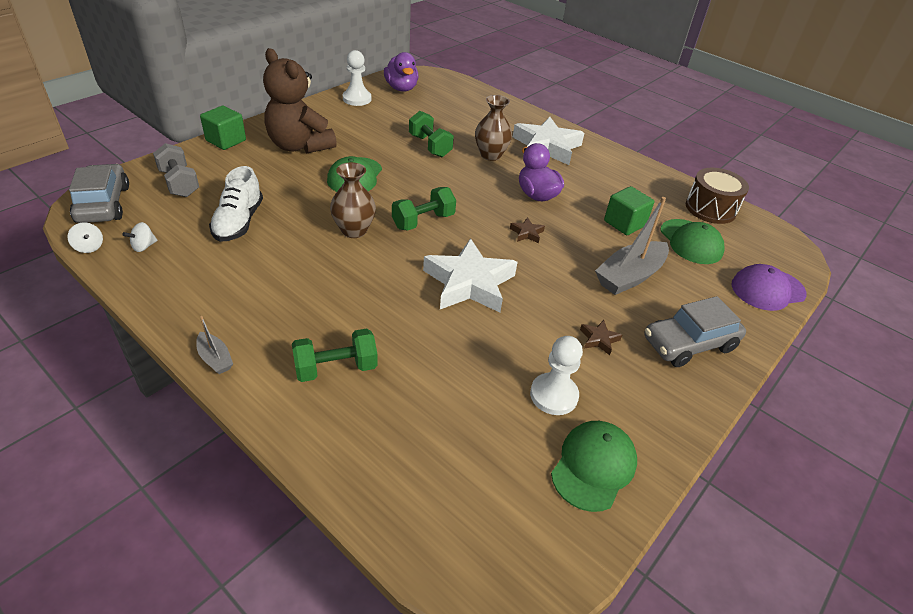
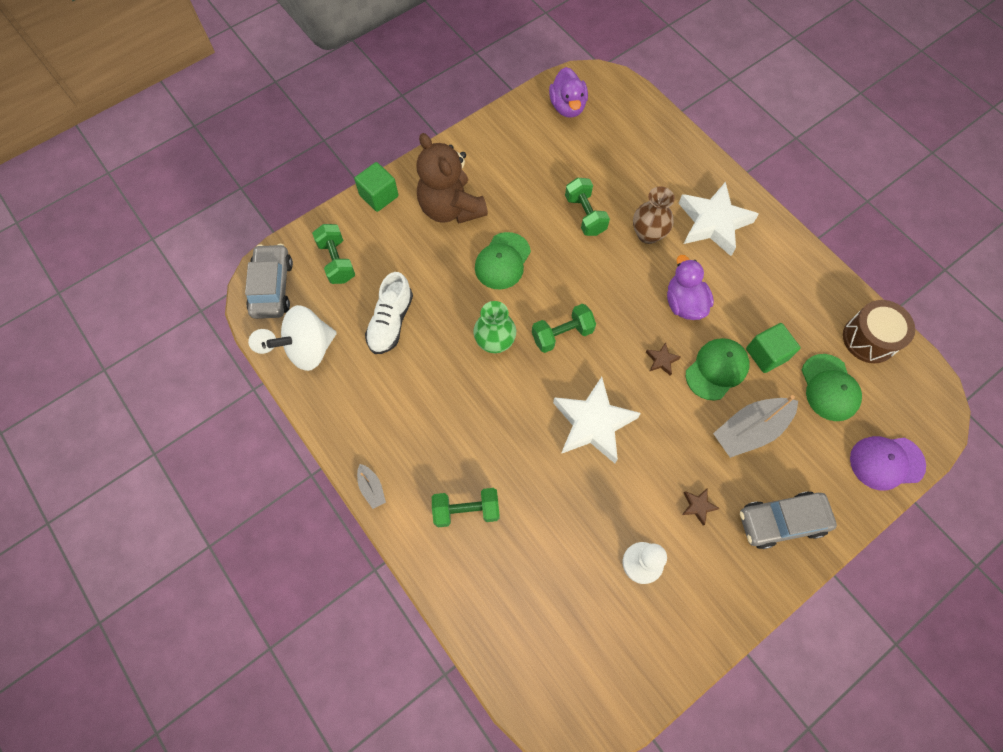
camera: 15 degrees right, 25 degrees up
(144, 246) = (310, 348): white spinning top -> white spinning top, size x2.42
(179, 183) = (337, 261): grey dumbbell -> green dumbbell
(354, 230) = (495, 342): brown vase -> green vase
(357, 99) = (516, 126): white pawn -> none
(593, 466) = (658, 637): green cap -> green cap (717, 369)

